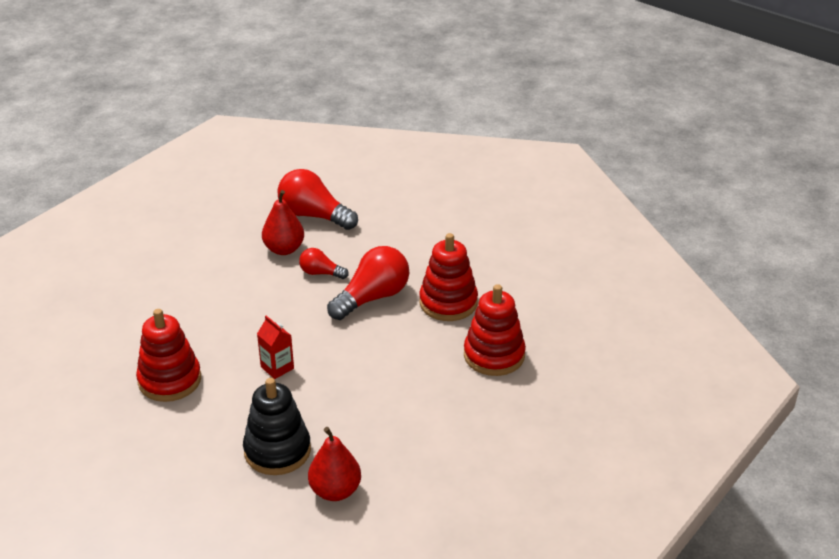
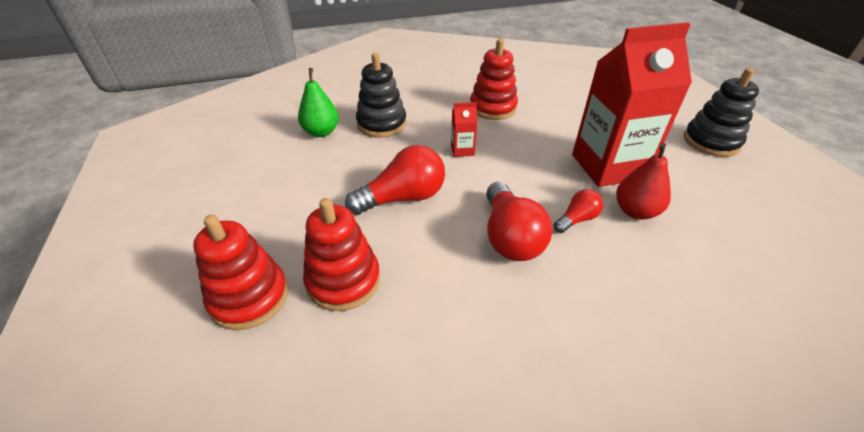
camera: 125 degrees right, 5 degrees up
(135, 229) = (711, 142): none -> black stacking toy
(229, 274) = (608, 166): none -> red carton
(314, 215) = (699, 259): red light bulb -> red light bulb (403, 198)
(335, 491) = (321, 132): red pear -> green pear
(448, 303) = (455, 291): red stacking toy -> red stacking toy (249, 297)

